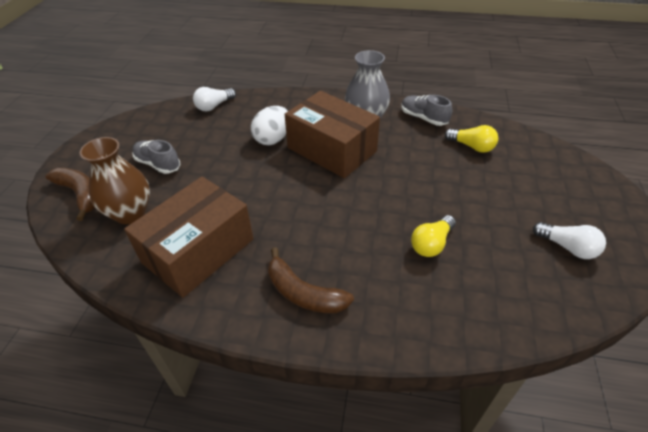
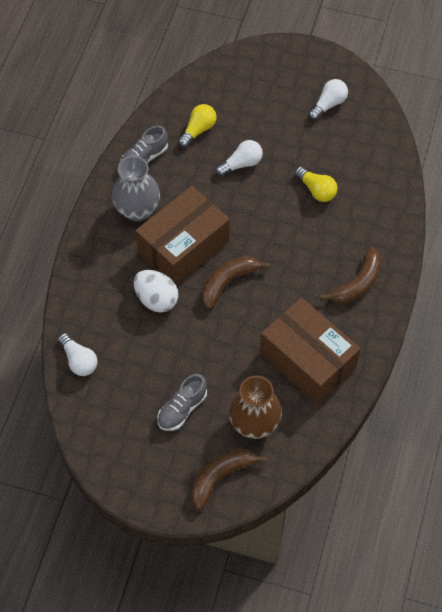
camera: 85 degrees left, 15 degrees up
(295, 181) = (228, 282): none -> brown banana
(443, 179) = (241, 164): none -> white light bulb

